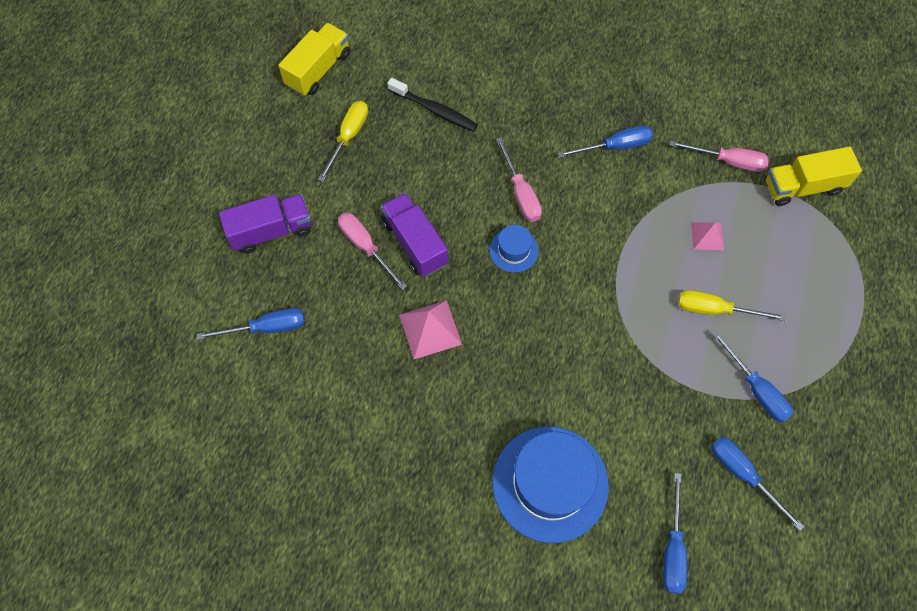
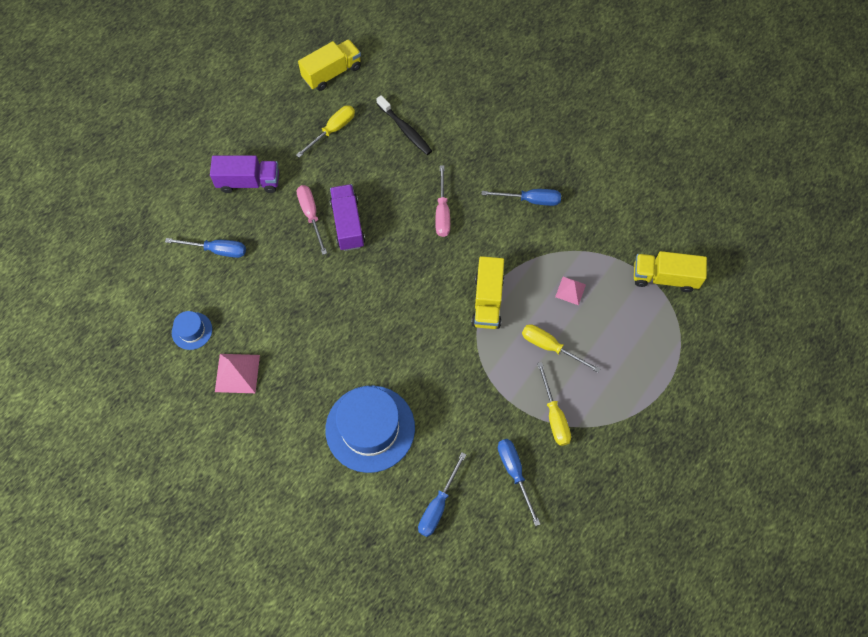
camera: 20 degrees right, 0 degrees up
(430, 329) = (332, 290): pink pyramid -> pink pyramid (237, 373)
(513, 250) = (418, 253): blue hat -> blue hat (192, 331)
(619, 280) = (487, 301): none -> yellow truck
(728, 161) = (614, 239): pink screwdriver -> none
(756, 389) = (554, 416): blue screwdriver -> yellow screwdriver

